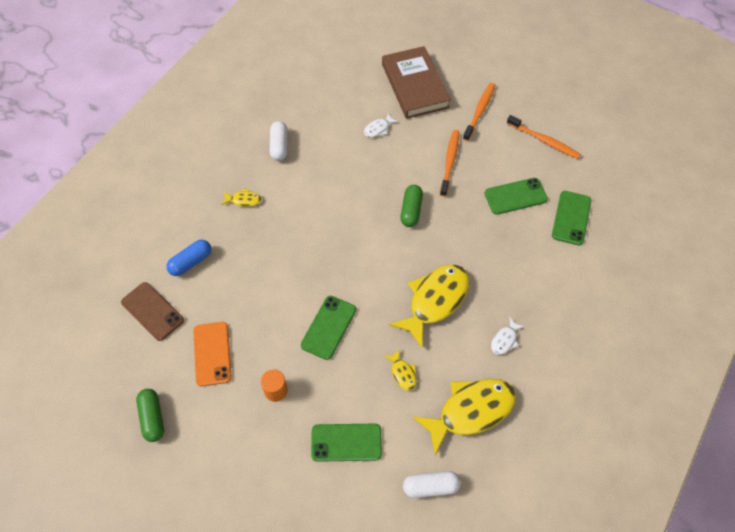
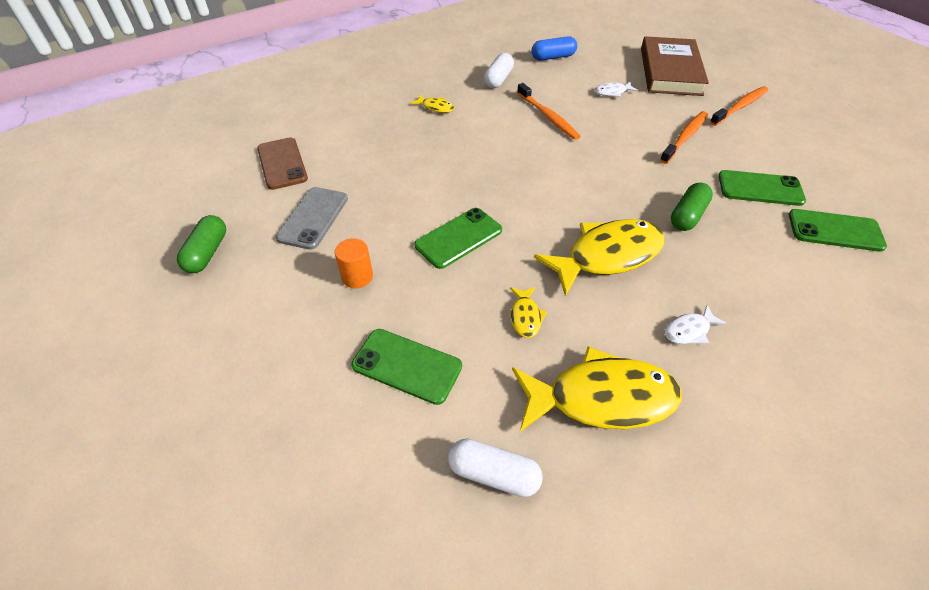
camera: 25 degrees right, 10 degrees down
(191, 262) = (349, 138): blue capsule -> blue capsule (553, 57)
(212, 353) = (313, 218): orange phone -> grey phone
(411, 210) = (617, 165): green capsule -> green capsule (687, 216)
(544, 141) = (817, 150): orange toothbrush -> orange toothbrush (548, 117)
(571, 218) = (835, 230): green phone -> green phone turned 60 degrees clockwise

